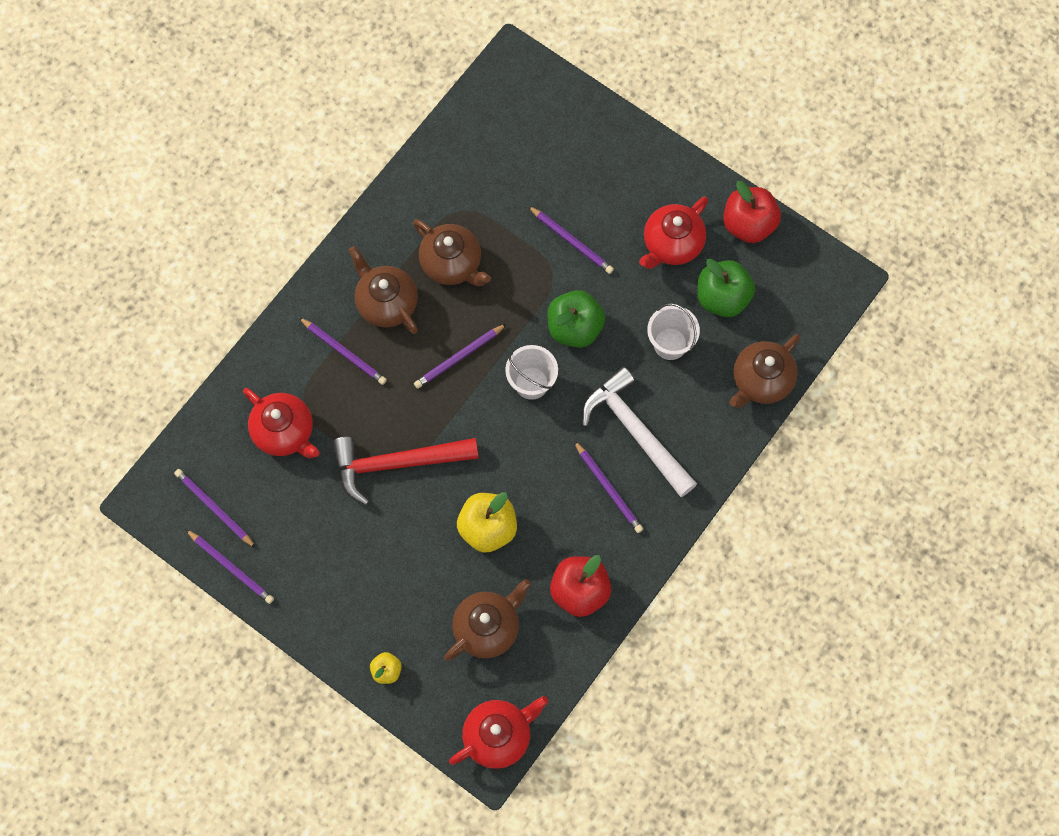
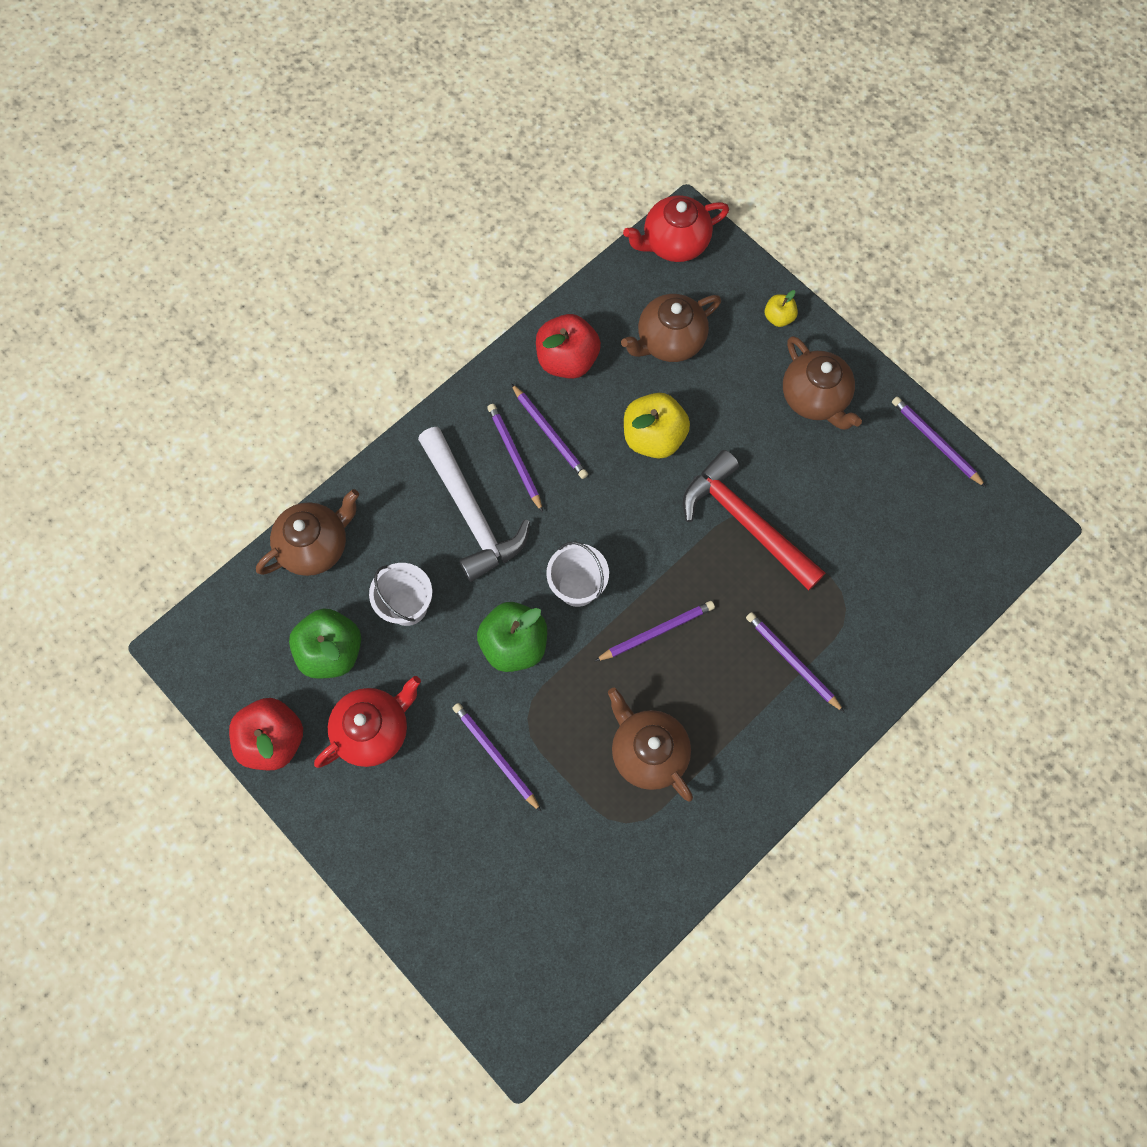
camera: 170 degrees left, 0 degrees up
(214, 508) = (952, 506): purple pencil -> purple pencil (550, 433)
(285, 432) = (868, 578): red teapot -> none
(386, 302) = (735, 715): brown teapot -> brown teapot (815, 398)
(396, 464) = (745, 522): red hammer -> red hammer turned 135 degrees counterclockwise

